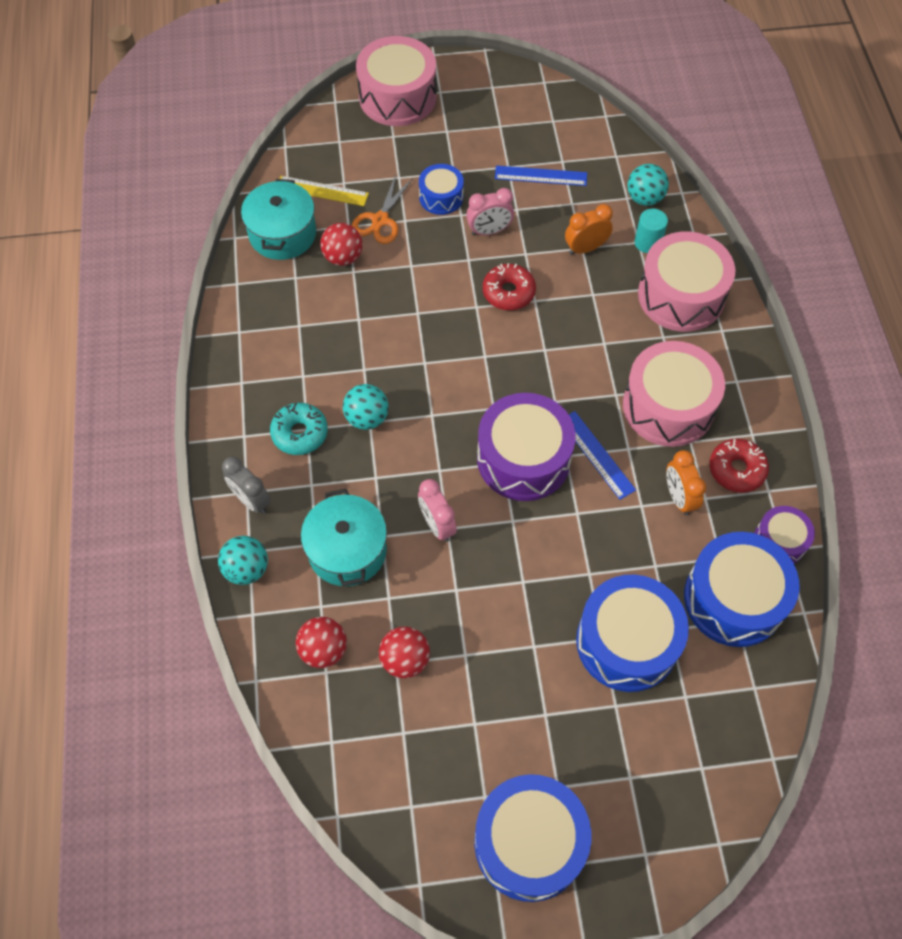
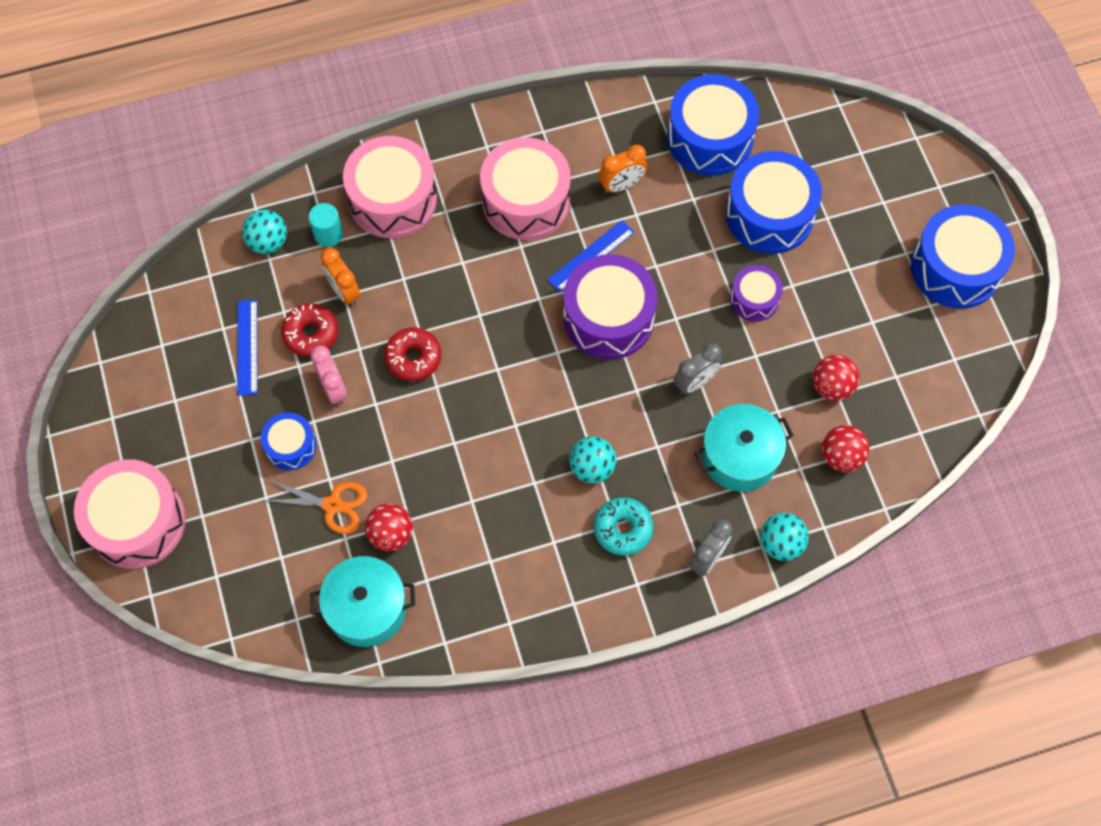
camera: 100 degrees left, 5 degrees up
(322, 191) = (297, 579): yellow ruler -> none
(437, 525) = (695, 382): pink clock -> grey clock
(736, 470) = (583, 142): red donut -> red donut (311, 334)
(779, 541) = (647, 106): purple drum -> purple drum (754, 299)

